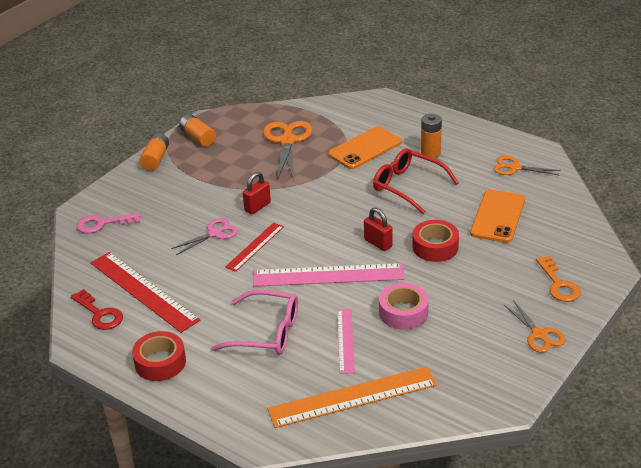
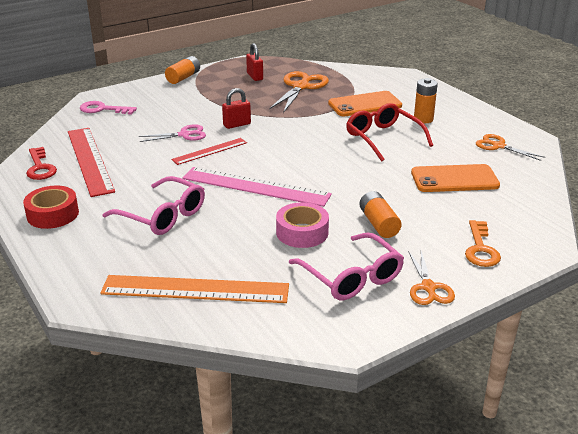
camera: 20 degrees right, 5 degrees down
(198, 138) = (229, 71): orange battery -> orange battery (378, 224)
(345, 340) = (228, 240): pink ruler -> none
(378, 243) = (321, 173): red padlock -> red padlock (255, 76)
(435, 247) = (374, 188): red tape -> none
(472, 343) = (351, 276): none -> pink glasses
(498, 216) = (454, 179): orange phone -> orange phone turned 45 degrees clockwise

